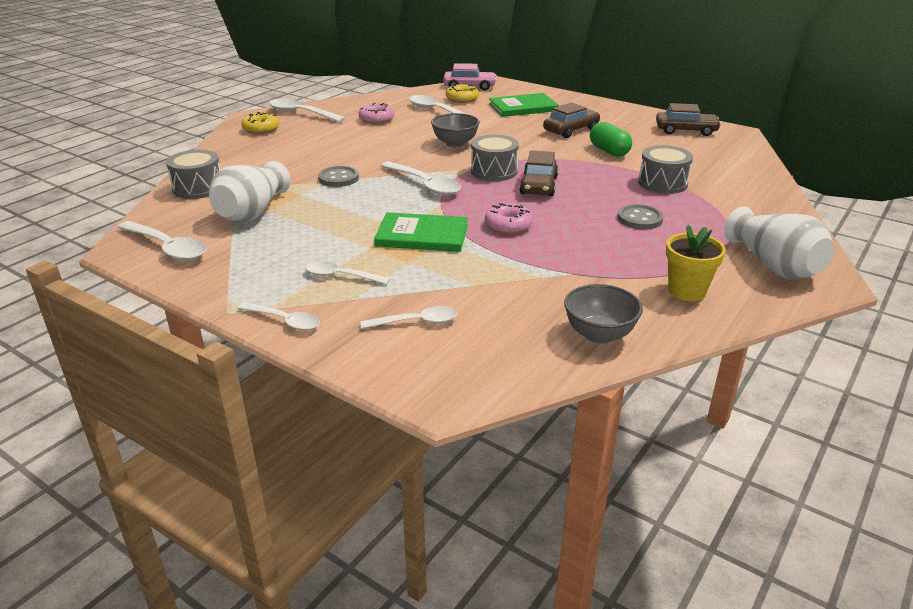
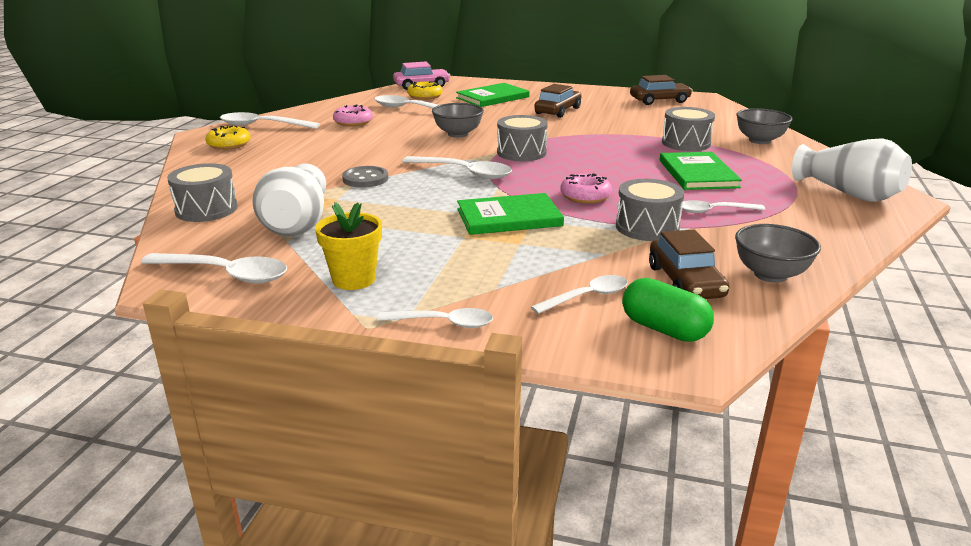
camera: 20 degrees left, 5 degrees down
(341, 276) = (462, 268): white spoon -> white spoon (714, 211)
(533, 266) = (647, 227): none -> grey drum
(539, 185) = (577, 159): brown car -> brown car (685, 282)
(609, 151) = (611, 124): green capsule -> green capsule (664, 329)
(639, 219) = (698, 174): grey button -> green book
(686, 291) = (802, 225): yellow flower pot -> yellow flower pot (354, 279)
(744, 191) = (759, 140): none -> grey bowl

